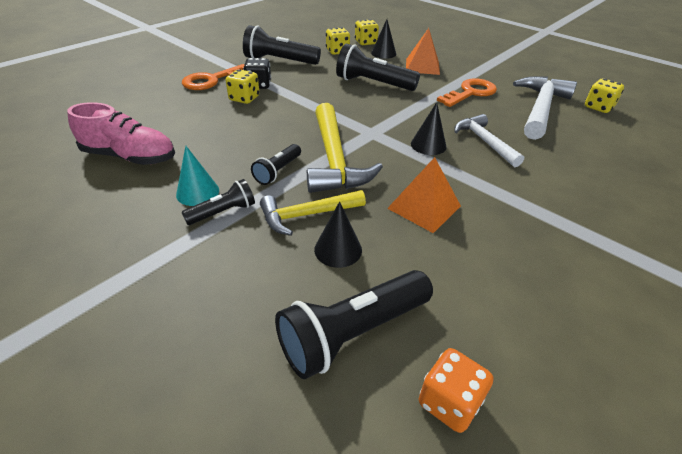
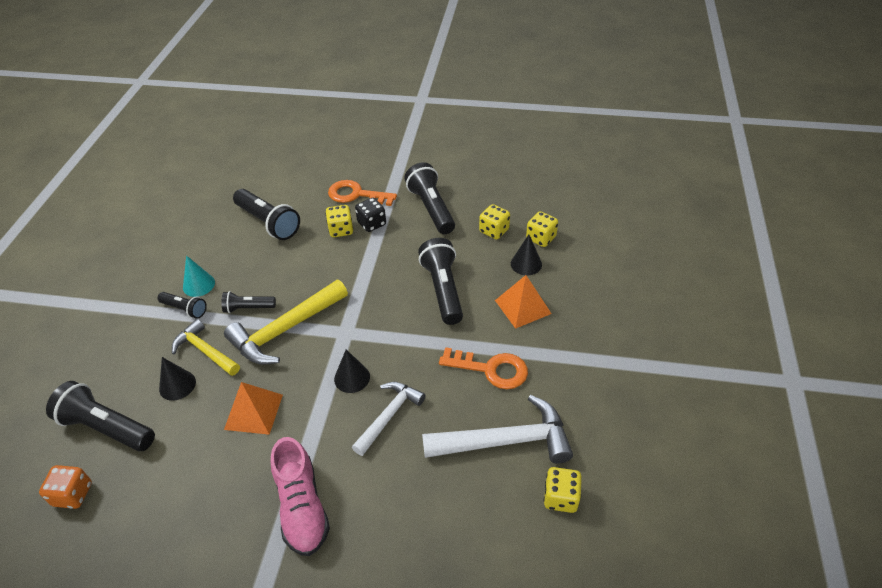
camera: 60 degrees right, 5 degrees up
(130, 157) = (218, 230): pink shoe -> pink shoe (302, 507)
(173, 127) = (268, 223): none -> black flashlight

